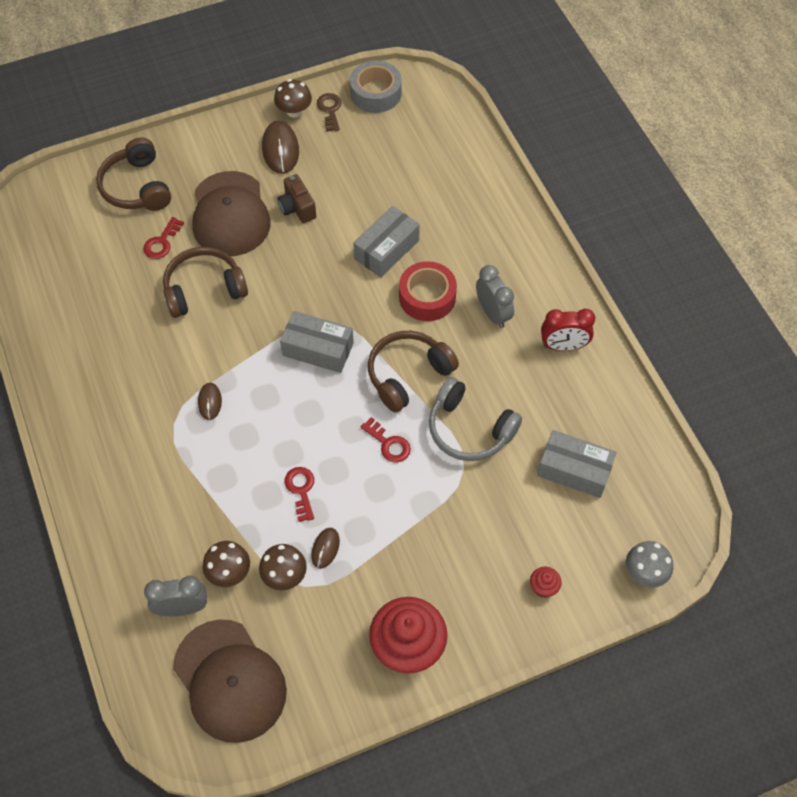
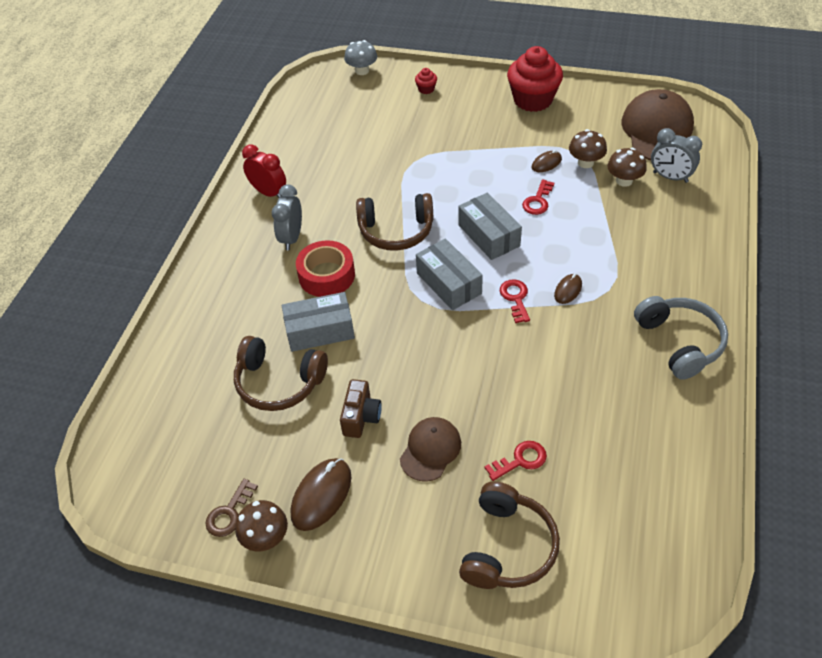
camera: 140 degrees left, 10 degrees down
(204, 289) = (510, 387): brown headphones -> brown headphones (279, 382)
(230, 214) = (430, 450): brown cap -> brown cap, size x0.57
(376, 93) = (165, 503): grey tape -> none
(388, 444) = (451, 197): red key -> red key (515, 298)
(469, 429) = (388, 179): grey headphones -> grey headphones (680, 342)
(574, 470) = (345, 128): grey box -> grey box (489, 235)

